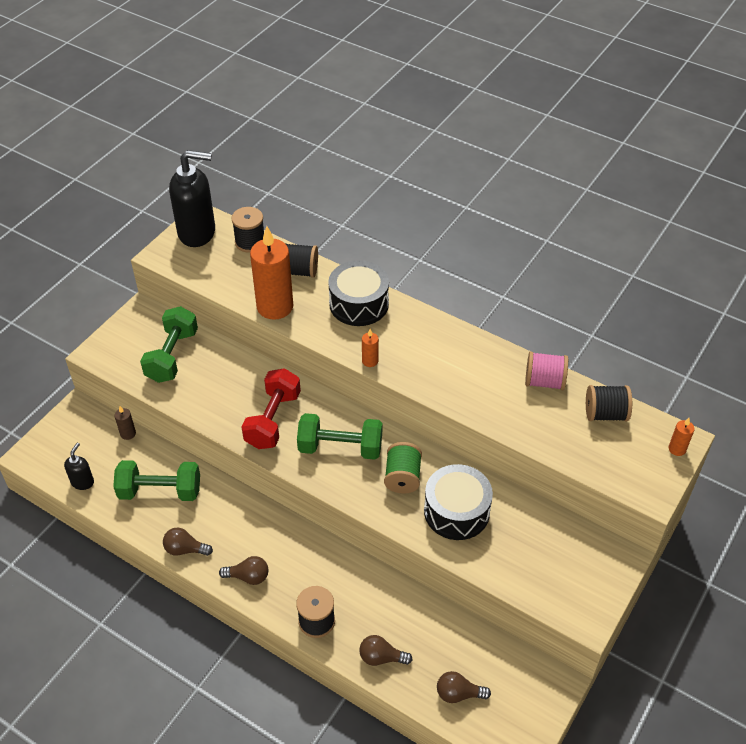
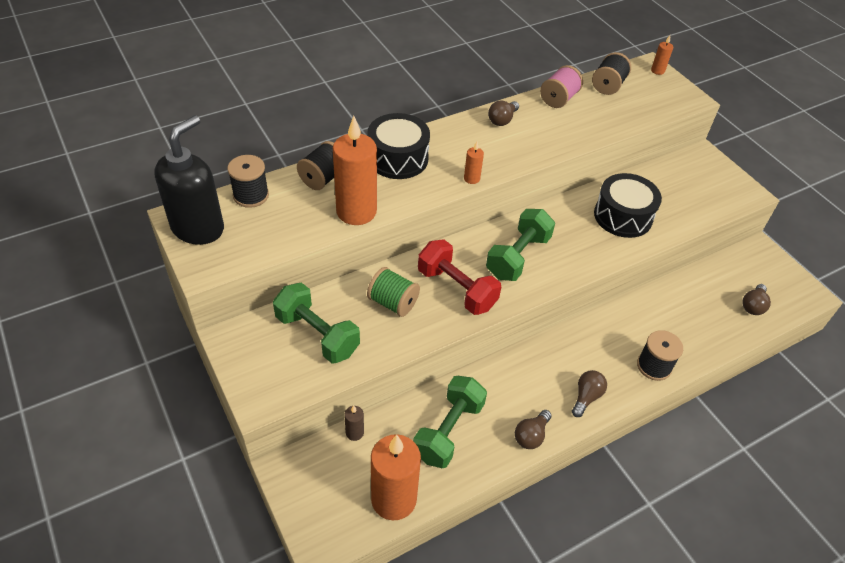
camera: 65 degrees left, 0 degrees up
(82, 482) = (393, 499): black soap dispenser -> orange candle
(381, 657) = (705, 338): brown light bulb -> brown light bulb (502, 120)
(402, 477) = (572, 232): green spool -> green spool (393, 303)

